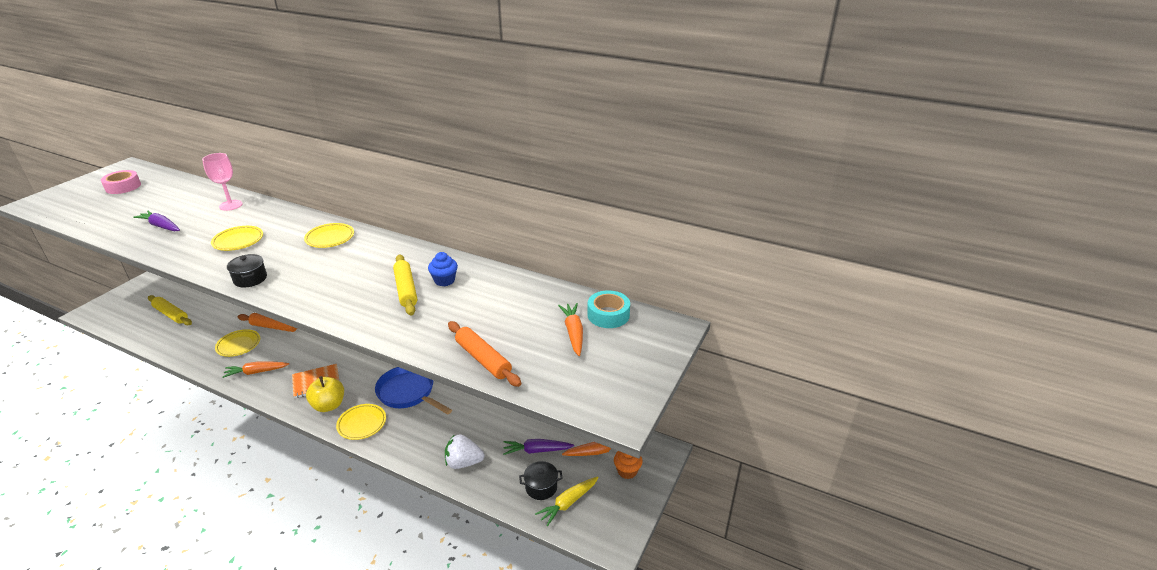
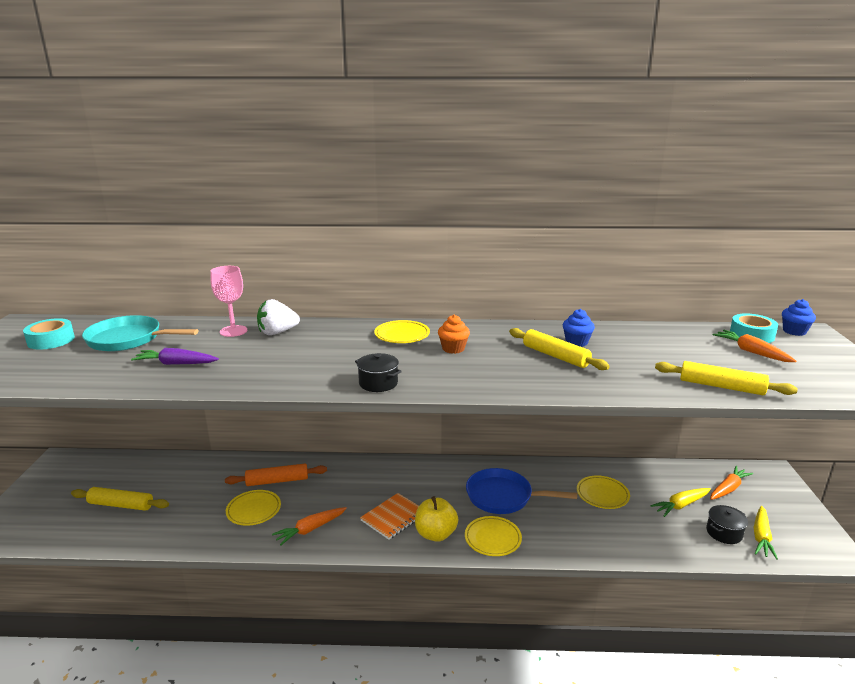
camera: 25 degrees left, 10 degrees down
(123, 187) = (51, 340): pink tape -> turquoise tape
(163, 197) = (129, 339): none -> turquoise pan
(238, 241) = (301, 357): yellow plate -> yellow plate (602, 495)
(463, 462) = (633, 537): white strawberry -> white strawberry (277, 332)
(483, 359) = (721, 386): orange rolling pin -> yellow rolling pin
(537, 450) = (681, 505): purple carrot -> yellow carrot
(627, 471) = (769, 495): orange cupcake -> orange cupcake (453, 349)
(657, 322) = (794, 331): none -> blue cupcake

